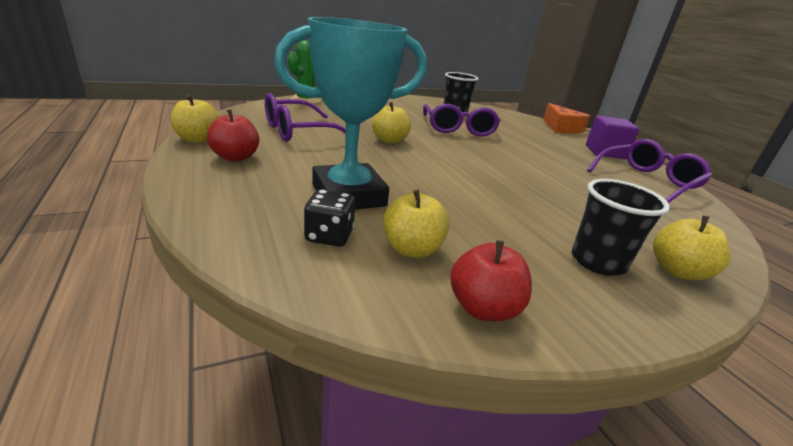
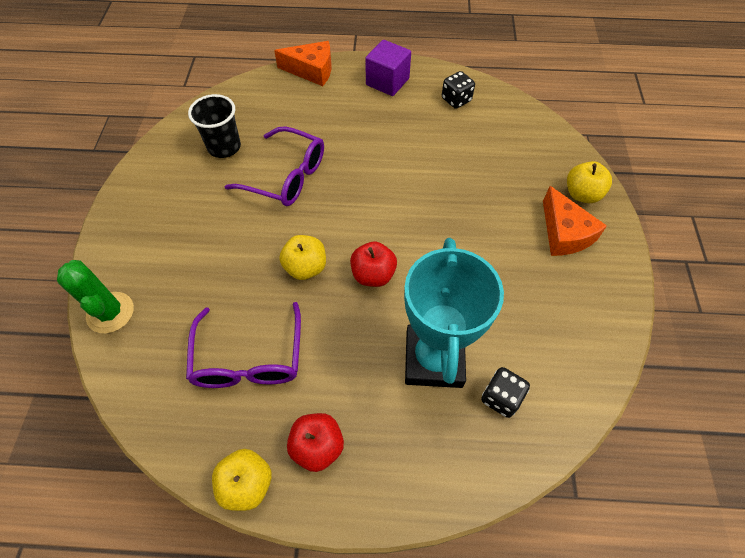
camera: 60 degrees left, 30 degrees up
(412, 249) = (529, 345): yellow apple -> none
(483, 308) = (600, 333): red apple -> red apple (373, 275)
(597, 262) = (564, 233): black cup -> orange cheese
(648, 181) = (456, 100): purple glasses -> black dice

